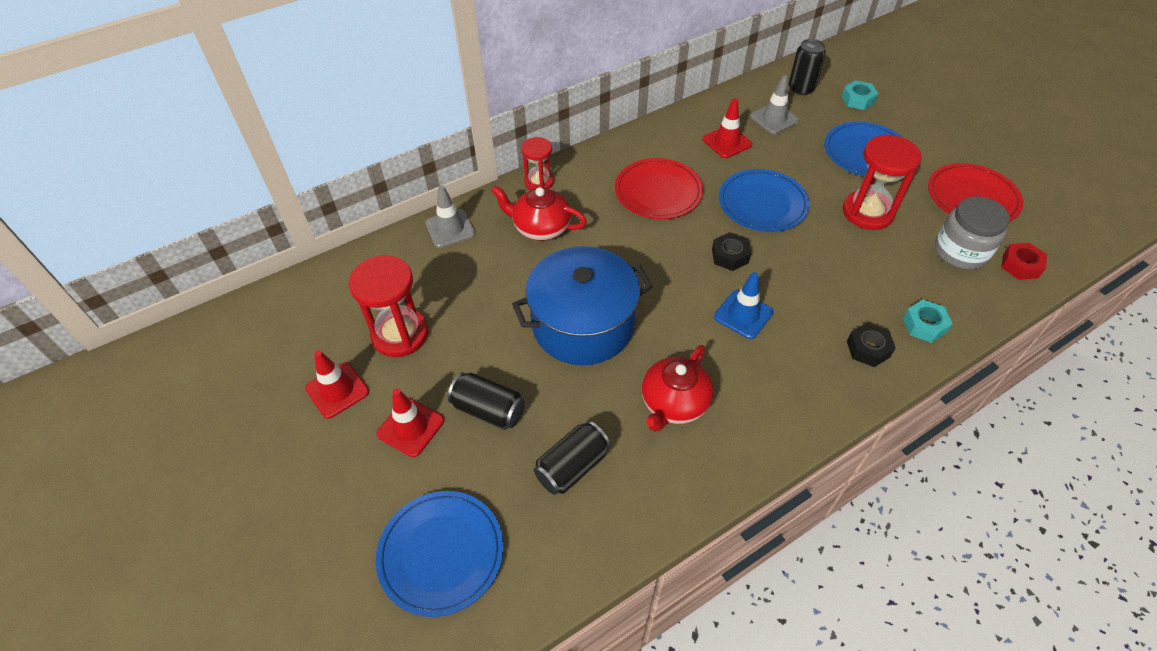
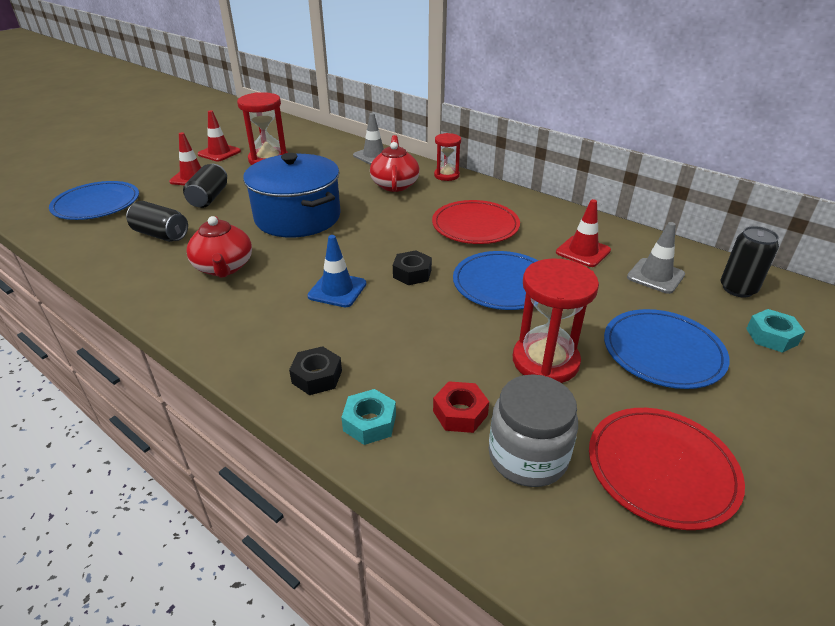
camera: 70 degrees right, 15 degrees down
(674, 403) = (224, 267): red teapot -> red teapot turned 120 degrees counterclockwise
(1020, 266) = (540, 533): red nut -> red nut (460, 413)

